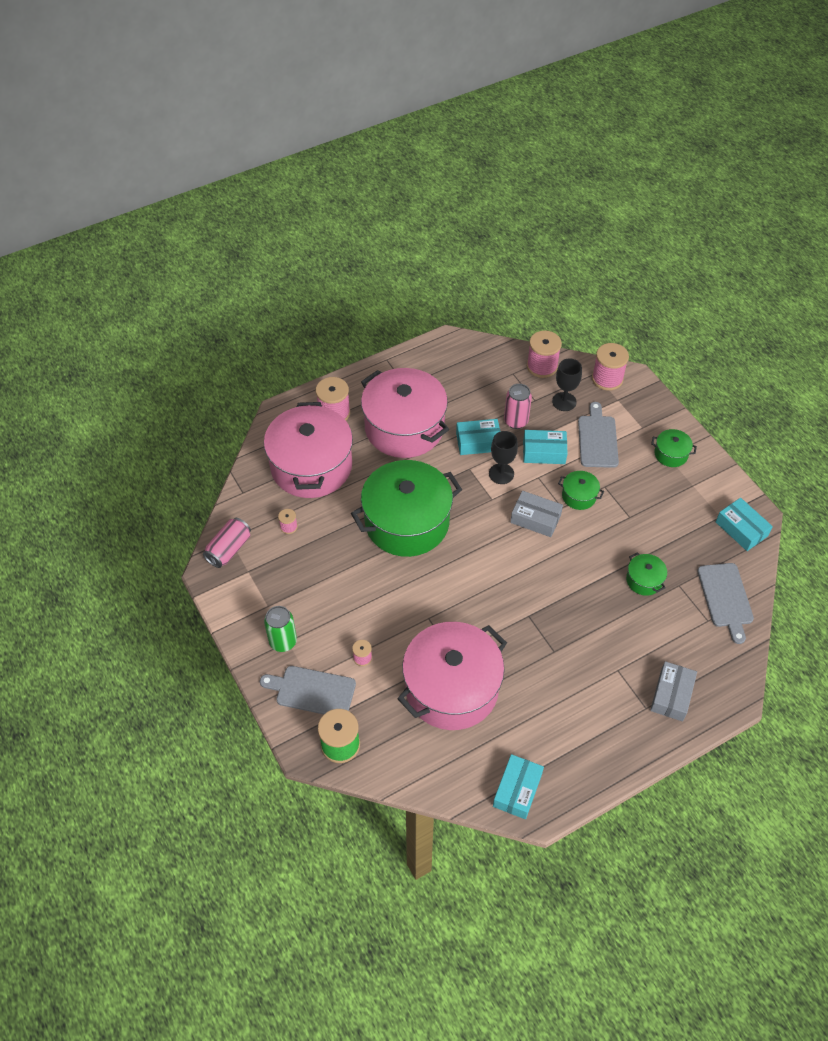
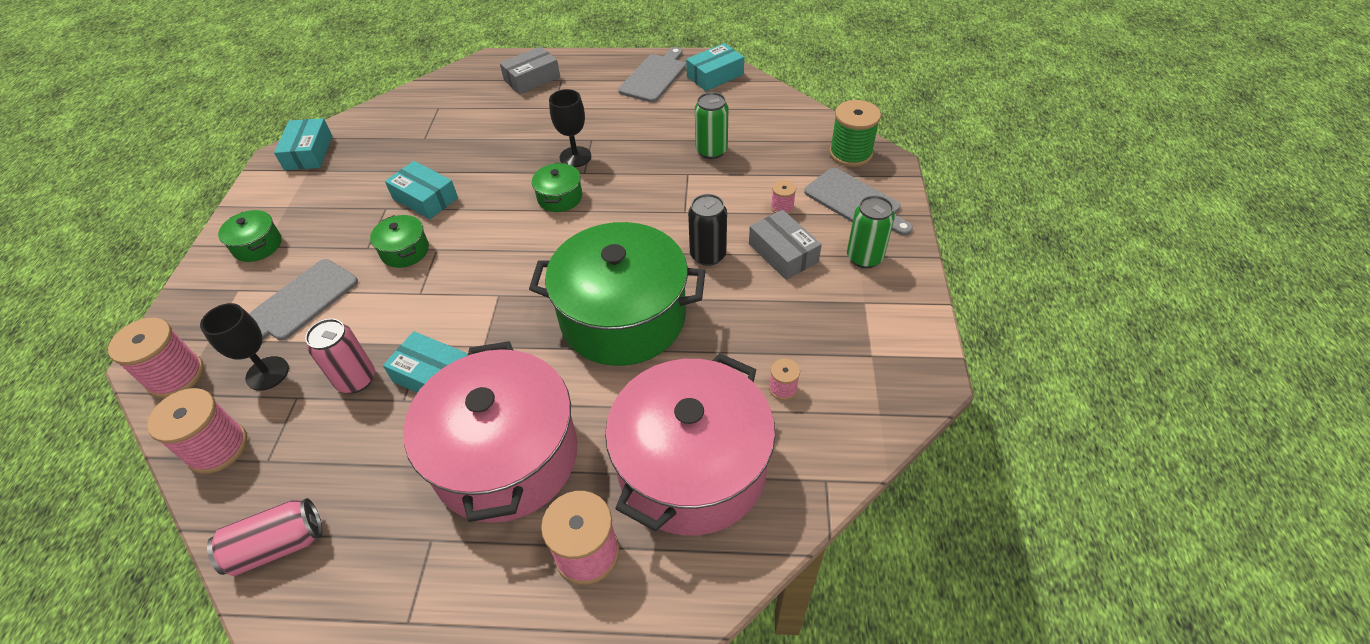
camera: 145 degrees left, 5 degrees down
(229, 549) = (887, 398): pink can -> pink can (277, 546)
(387, 590) = (708, 255): none -> black can
(451, 688) = (711, 151): pink pot -> green can
(501, 474) = (454, 319): black goblet -> black goblet (575, 157)
(535, 519) = (477, 251): grey box -> grey box (783, 253)
(544, 452) = (376, 319): turquoise box -> turquoise box (425, 198)
(644, 580) = (447, 154): green pot -> green pot (560, 197)
(725, 598) = (401, 114): grey cutting board -> grey cutting board (654, 77)

